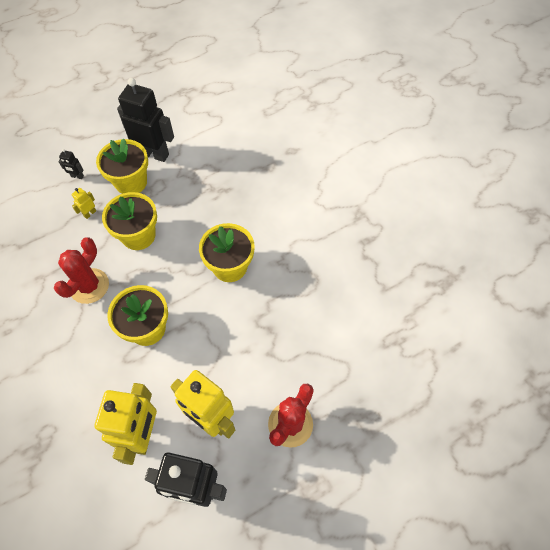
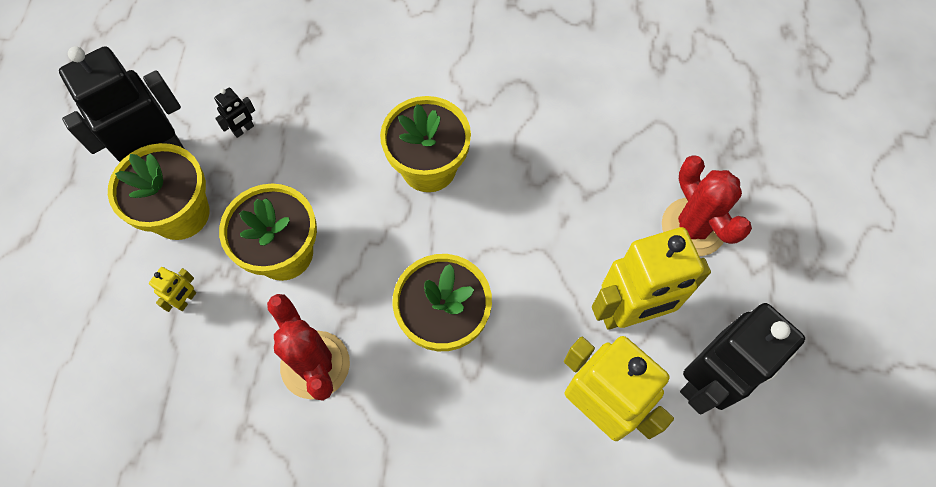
camera: 55 degrees left, 5 degrees up
(77, 176) = (99, 283): black robot -> black robot (243, 129)
(90, 213) = (186, 300): yellow robot -> yellow robot turned 135 degrees counterclockwise

